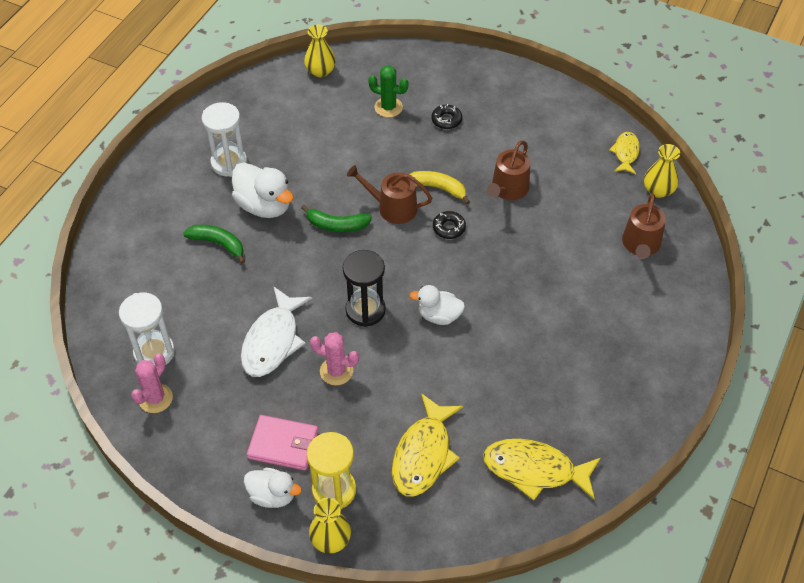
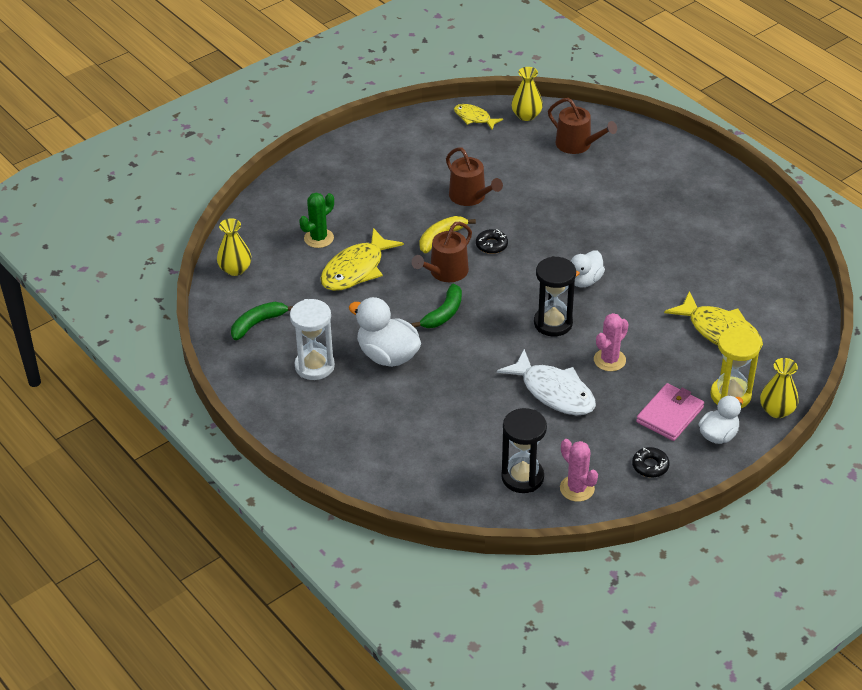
camera: 65 degrees left, 10 degrees down
(154, 352) = (522, 477): white hourglass -> black hourglass
(218, 244) = (415, 400): green banana -> green banana (258, 323)
(264, 205) = (387, 355): white duck -> white duck turned 120 degrees counterclockwise
(446, 120) = (362, 207): black donut -> black donut (650, 466)
(534, 470) = (764, 275): yellow fish -> yellow fish (356, 269)

